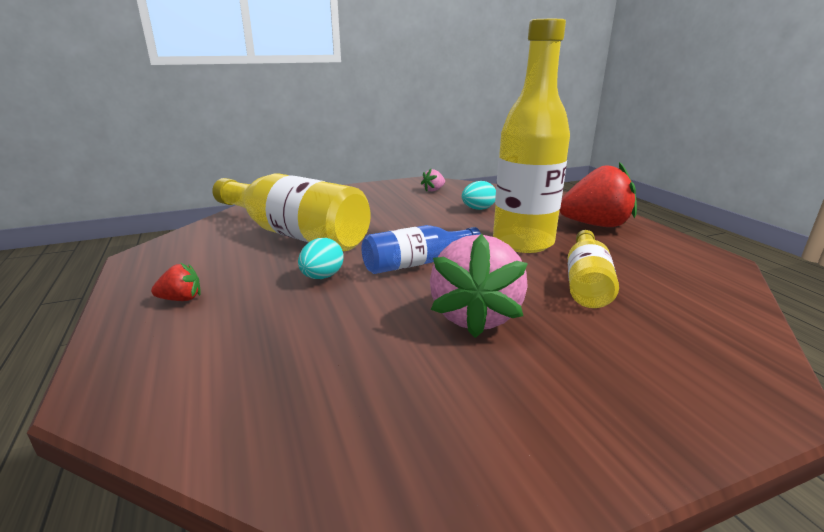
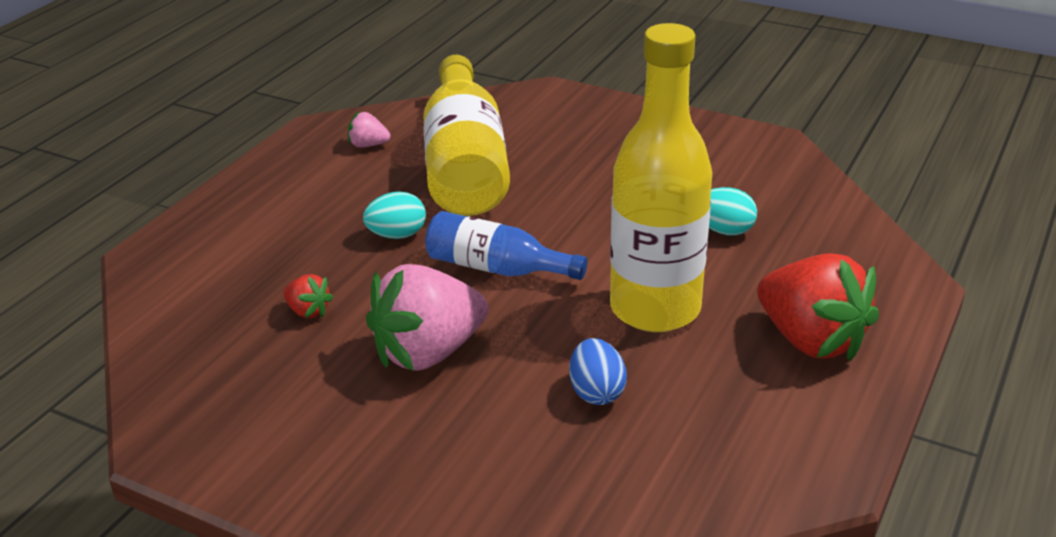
camera: 50 degrees right, 10 degrees up
(181, 299) = (277, 198): red strawberry -> red strawberry (308, 311)
(433, 190) = (744, 166): pink strawberry -> pink strawberry (368, 145)
(586, 283) = (596, 392): yellow bottle -> blue egg

